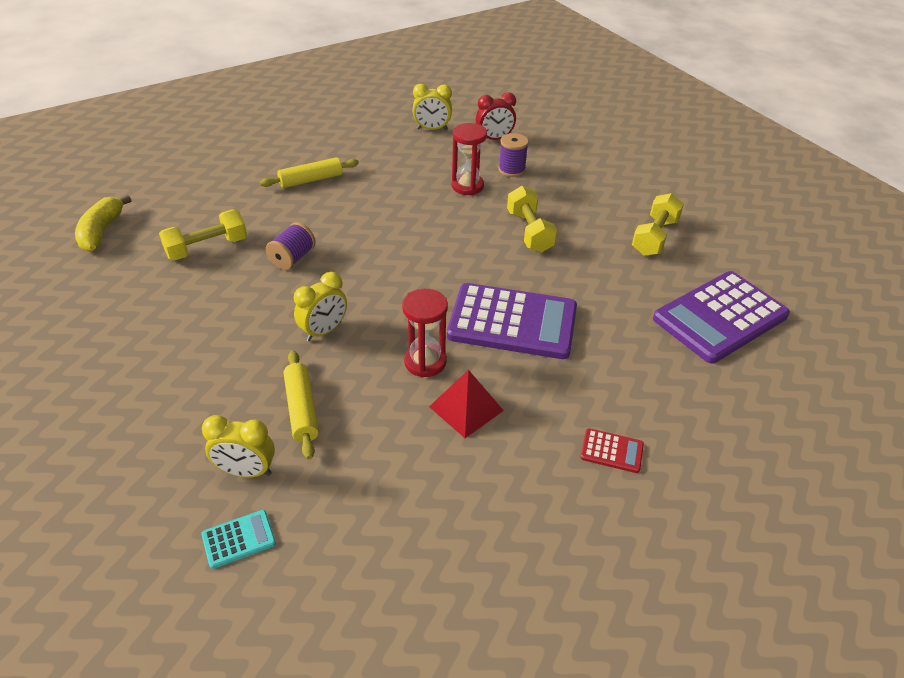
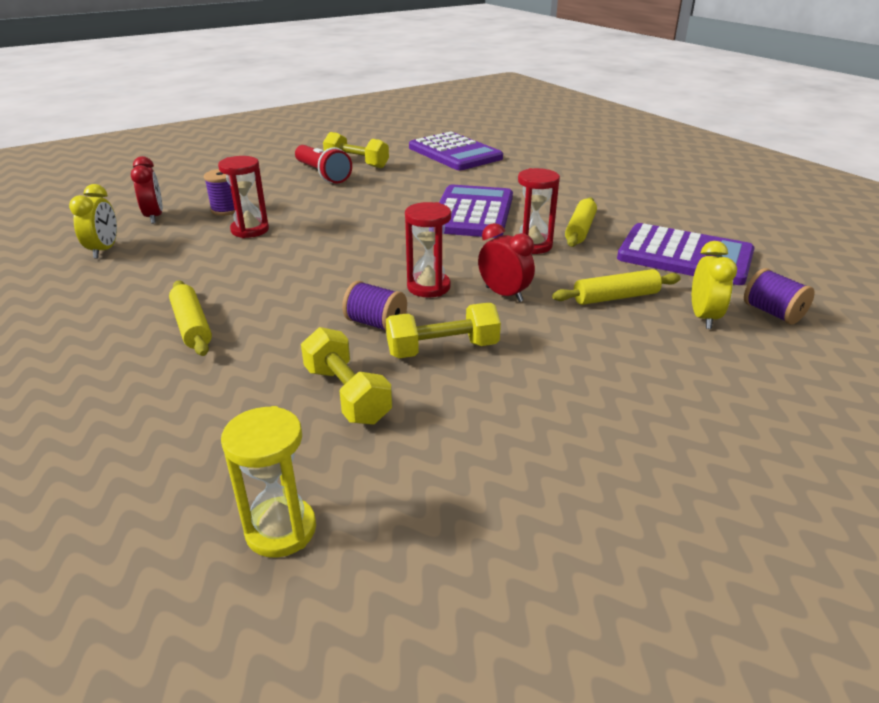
camera: 90 degrees left, 10 degrees down
(101, 232) = (281, 530): yellow banana -> yellow hourglass
(239, 539) = (772, 313): turquoise calculator -> purple spool
(324, 331) = (504, 294): yellow clock -> red clock
(346, 286) = (428, 287): none -> red hourglass
(387, 496) = (685, 256): none -> purple calculator
(466, 408) = (580, 230): red pyramid -> yellow rolling pin
(529, 232) = (341, 204): yellow dumbbell -> yellow dumbbell (442, 349)
(611, 451) = (597, 188): red calculator -> none
(613, 215) = (322, 174): none -> red flashlight

